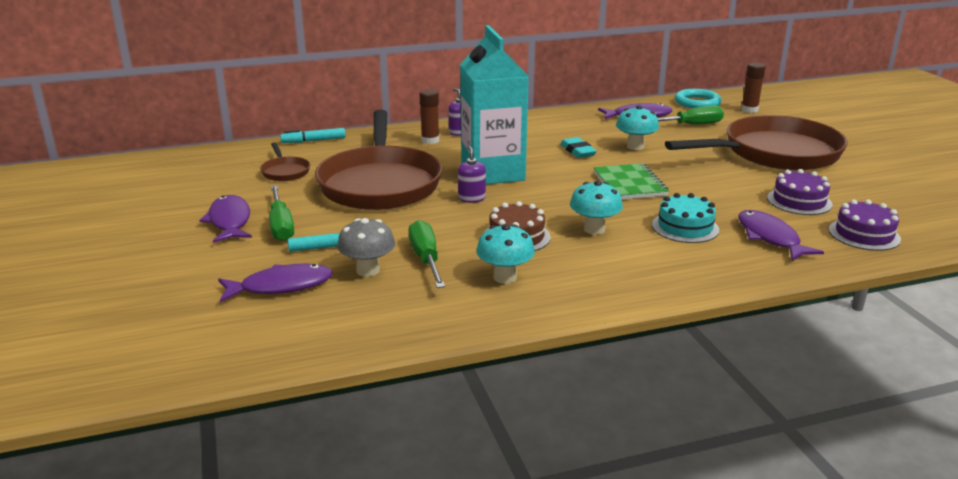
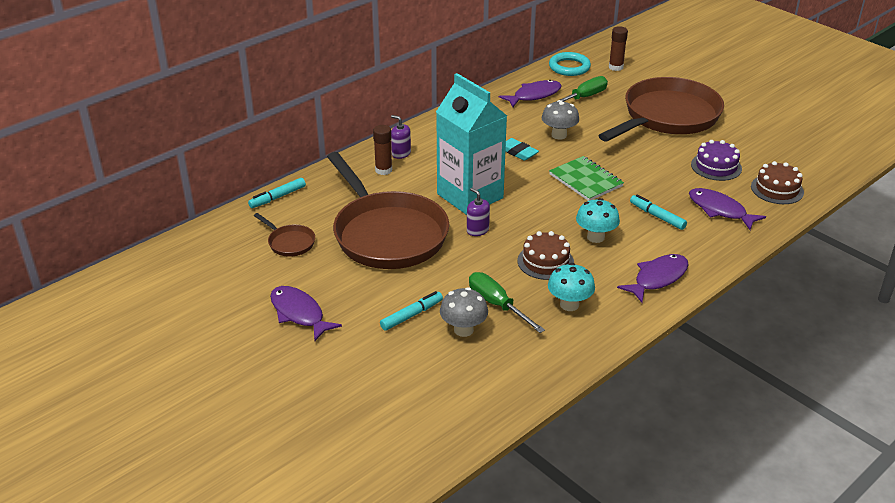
camera: 25 degrees left, 10 degrees up
(281, 226) = (348, 305): green screwdriver -> none
(281, 286) = (411, 366): purple fish -> purple fish (657, 278)
(635, 147) = (559, 135): turquoise mushroom -> grey mushroom
(685, 227) = (657, 216): turquoise cake -> turquoise marker
(864, 234) = (777, 189): purple cake -> brown cake

